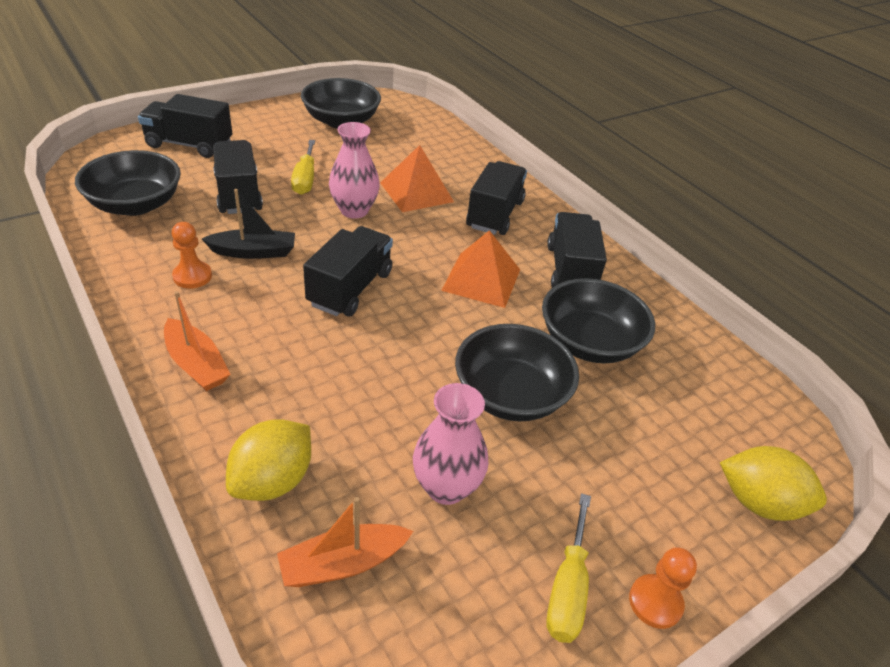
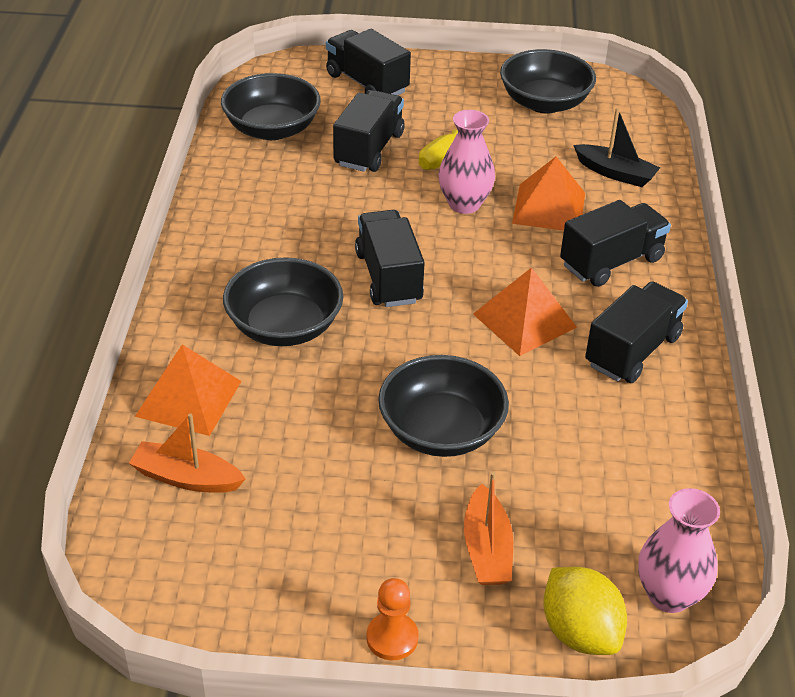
camera: 40 degrees right, 0 degrees up
(192, 276) = (265, 212): orange pawn -> none
(196, 364) = (208, 287): orange boat -> orange boat (487, 549)
(254, 252) = (334, 210): black boat -> black boat (615, 173)
(273, 481) = (189, 398): yellow lemon -> orange pyramid
(350, 288) = (388, 277): black truck -> black truck turned 75 degrees counterclockwise
(446, 487) = (311, 470): pink vase -> pink vase (669, 595)
(567, 588) = (332, 588): yellow screwdriver -> none
(589, 343) = (571, 425): black bowl -> black bowl (284, 326)

